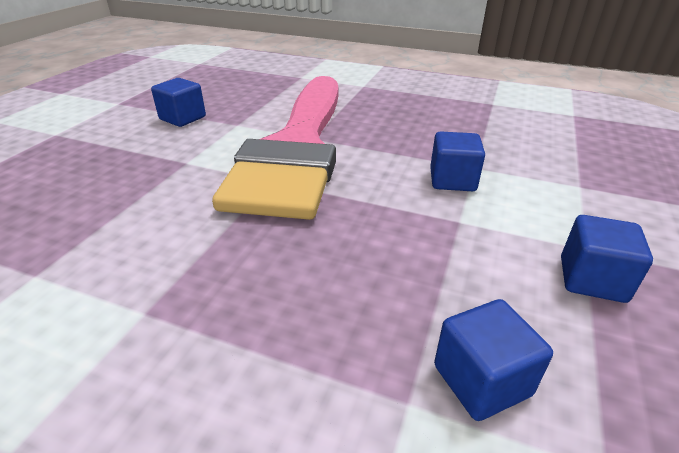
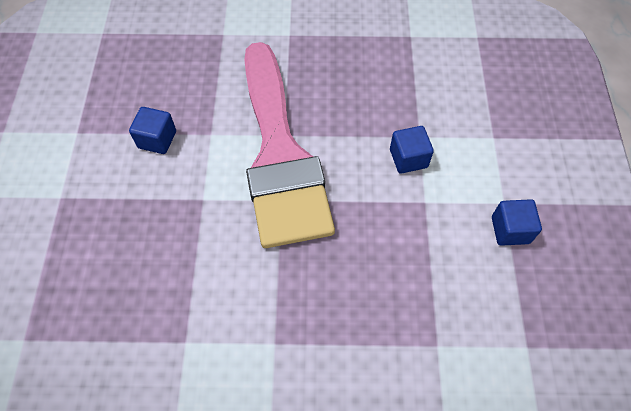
camera: 20 degrees left, 25 degrees up
(481, 380) = (467, 321): blue cube -> none

